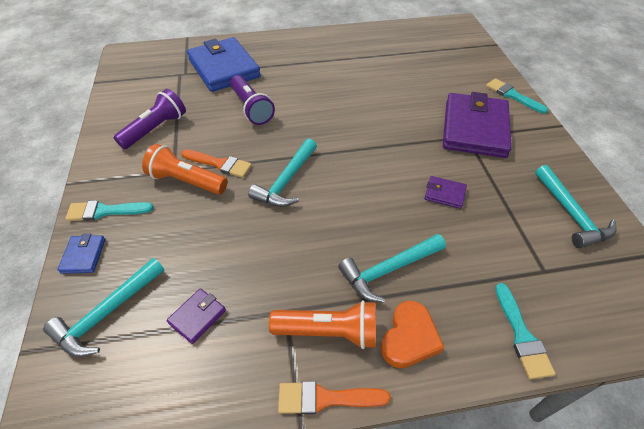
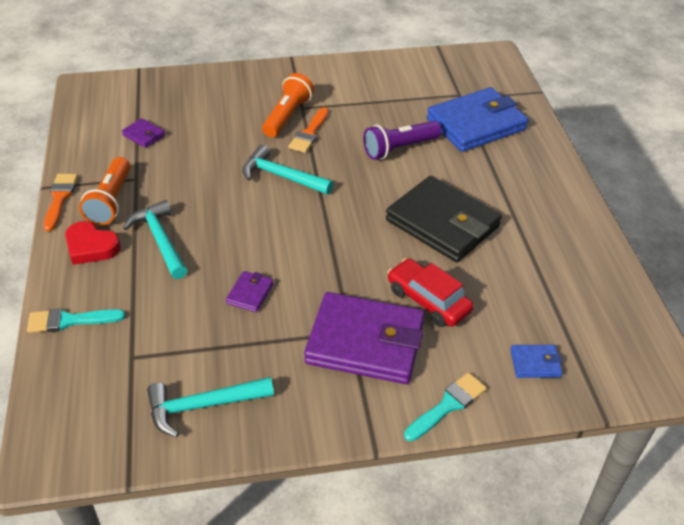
camera: 90 degrees right, 5 degrees down
(83, 256) = (212, 77): blue wallet -> blue wallet (535, 363)
(104, 211) = (256, 79): turquoise brush -> none
(107, 313) = (158, 95): turquoise hammer -> none
(155, 129) = (362, 90): purple flashlight -> none
(345, 90) = (442, 223): none -> black wallet
(409, 338) = (91, 247): orange heart -> red heart
(426, 99) = (428, 300): none -> red car

